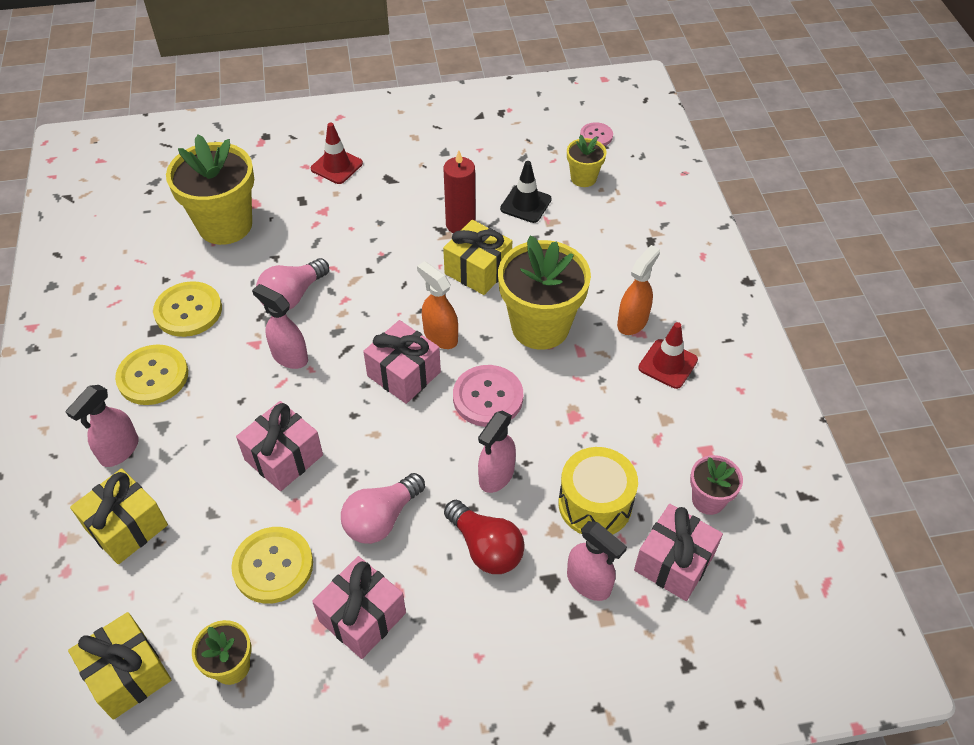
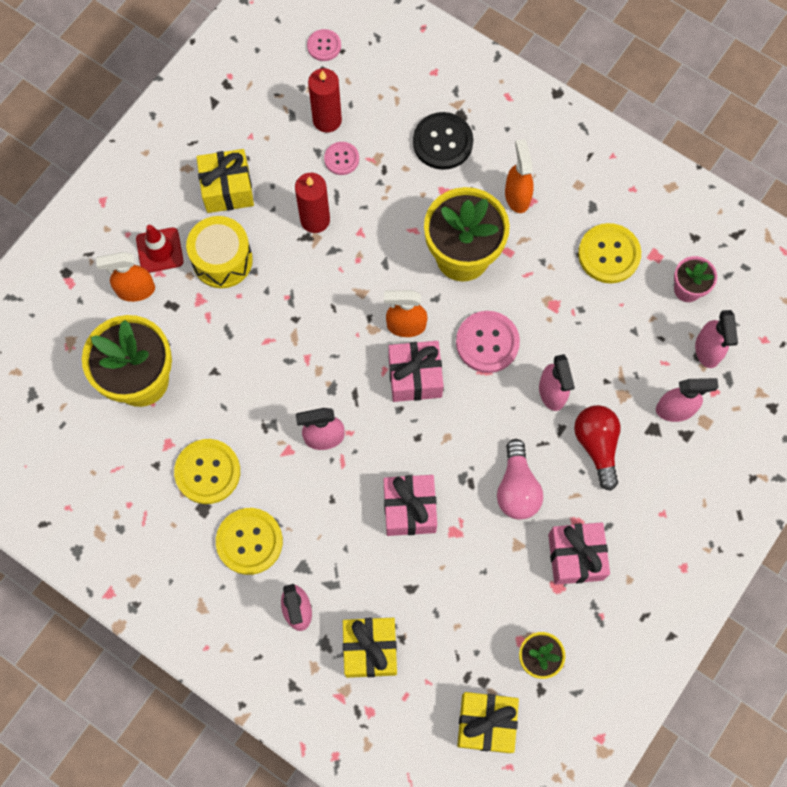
camera: 45 degrees left, 20 degrees up
(273, 566) = (489, 581): yellow button -> yellow button (609, 254)
(292, 175) = (135, 290): none -> orange spray bottle
(292, 296) = (267, 390): pink light bulb -> none
(478, 270) = (371, 248): yellow gift -> yellow gift (227, 189)
(486, 548) = (597, 445): red light bulb -> red light bulb turned 105 degrees counterclockwise
(525, 204) = (341, 159): black traffic cone -> pink button
(544, 176) = (327, 120): none -> red candle
(583, 178) = (357, 97): yellow flower pot -> none
(595, 504) = (628, 355): yellow drum -> yellow drum (222, 260)
(614, 247) = (442, 142): none -> black button
(668, 364) = (571, 210): red traffic cone -> none
(674, 562) = (707, 350): pink gift -> pink spray bottle

